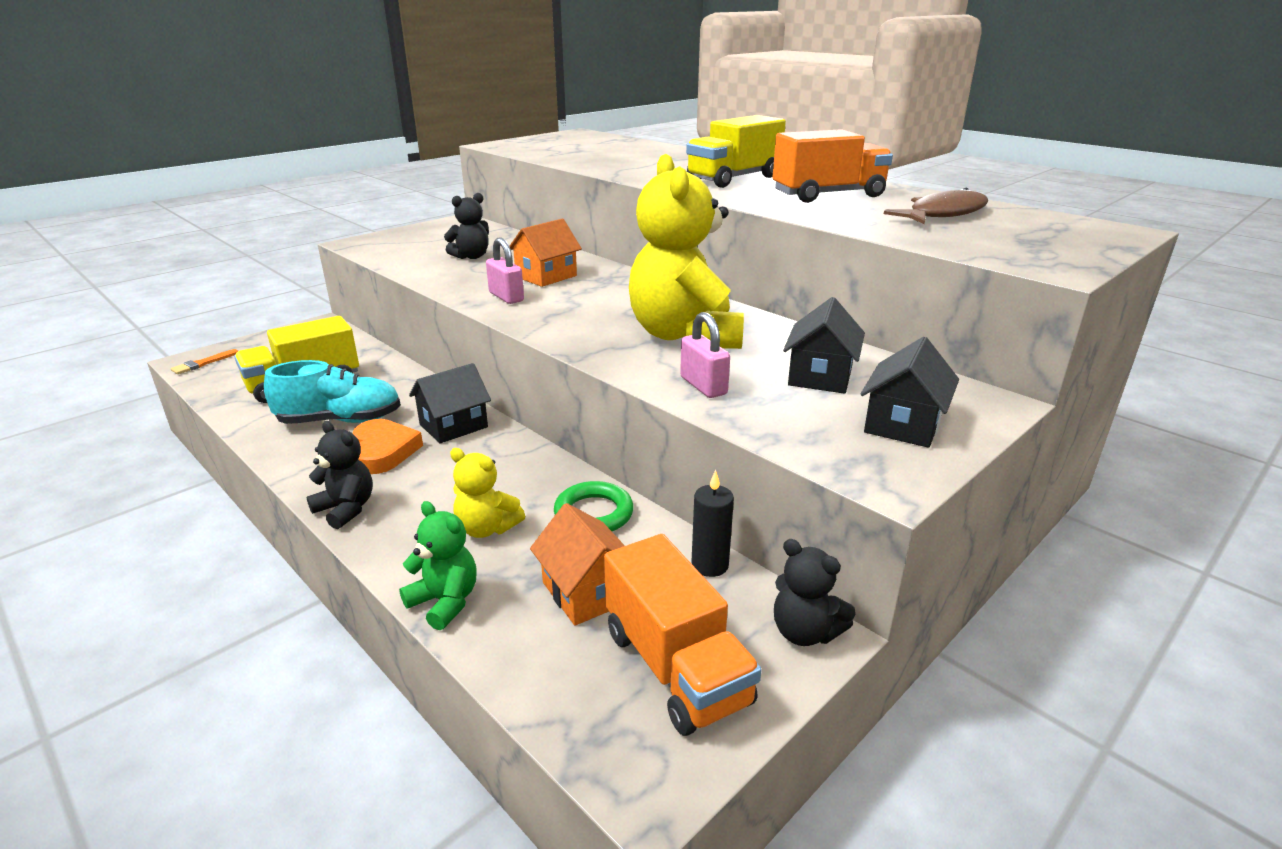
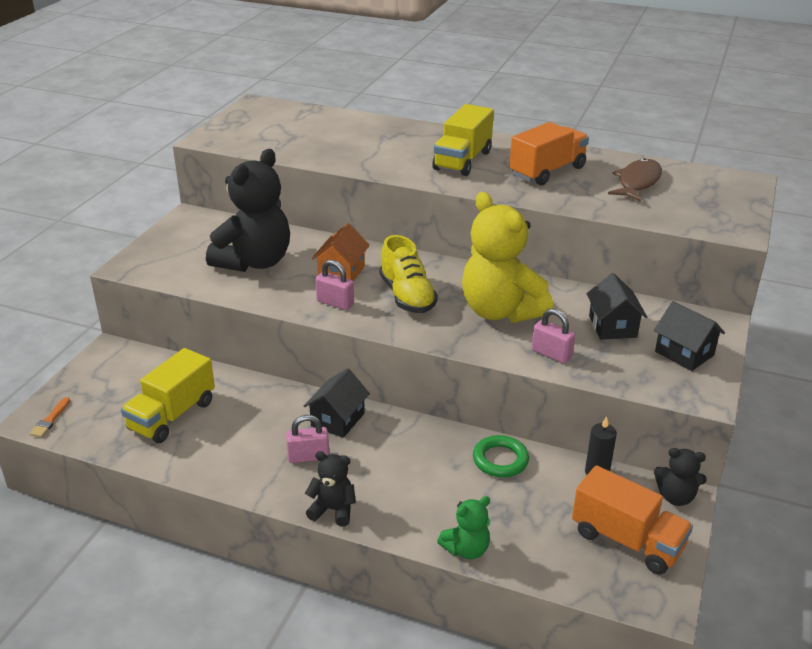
camera: 25 degrees left, 5 degrees up
(340, 420) = (244, 440): turquoise shoe -> none
(383, 451) = (308, 457): orange heart -> pink padlock
(445, 602) = (466, 549): green teddy bear -> green teddy bear turned 135 degrees clockwise
(471, 257) = (254, 262): black teddy bear -> black teddy bear, size x2.09
(487, 528) = (443, 492): yellow teddy bear -> none
(587, 591) = (542, 513): orange house -> none
(590, 305) = (407, 296): none -> yellow shoe
(903, 424) = (684, 353): black house -> black house turned 45 degrees counterclockwise

